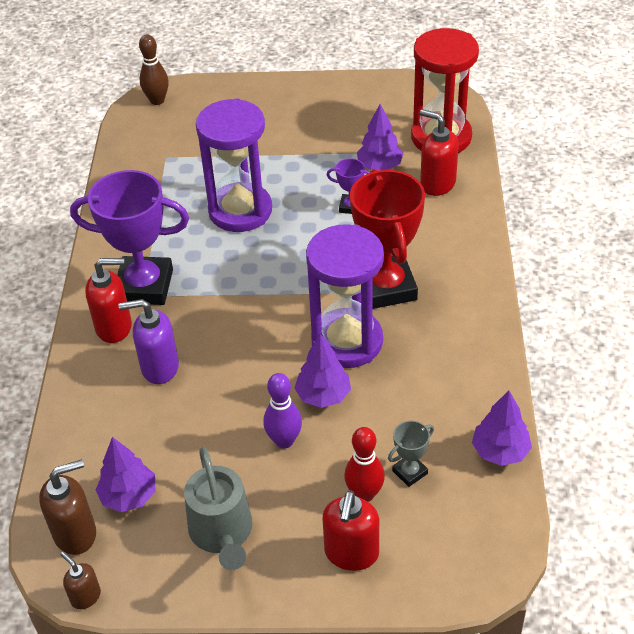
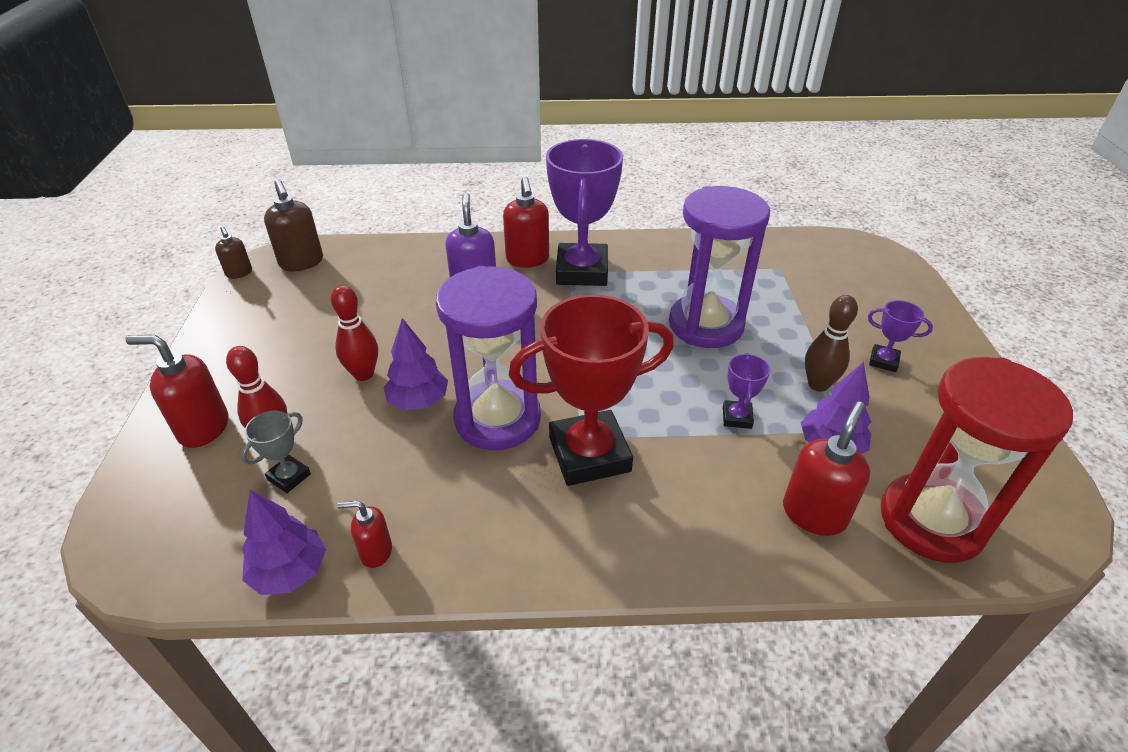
camera: 85 degrees right, 5 degrees down
(85, 596) = (239, 273): brown soap dispenser -> brown soap dispenser turned 105 degrees clockwise
(129, 496) = (329, 285): purple tree -> none
(157, 100) = (873, 255): brown bowling pin -> brown bowling pin (818, 384)
(222, 533) = (267, 340): grey watering can -> none
(284, 441) = (363, 374): purple bowling pin -> red bowling pin
(295, 124) = (883, 361): none -> purple trophy
(410, 472) = (289, 477): grey trophy -> grey trophy turned 75 degrees clockwise
(479, 403) = (376, 552): none -> red soap dispenser

